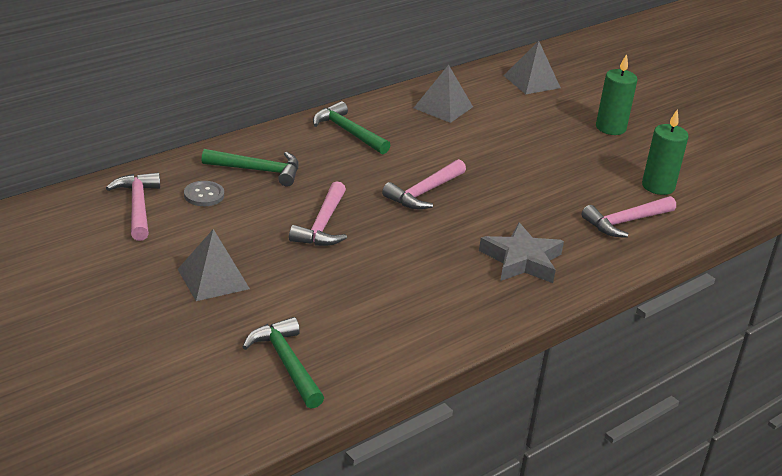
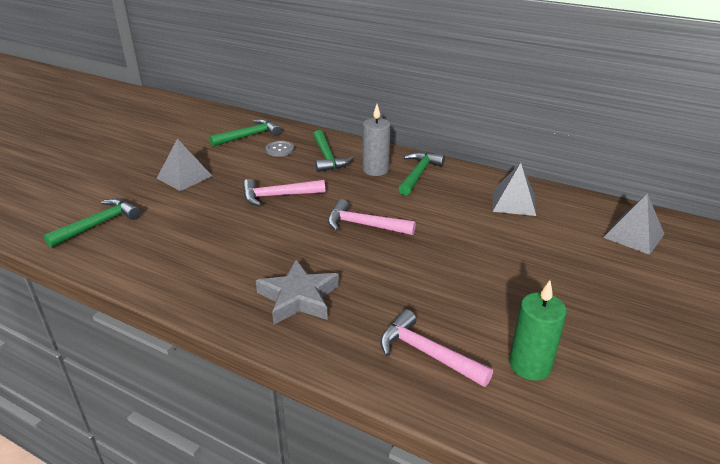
camera: 70 degrees right, 0 degrees up
(138, 207) = (249, 136): pink hammer -> green hammer
(316, 151) = (375, 170): none -> grey candle
(610, 128) = (614, 304): green candle -> none

